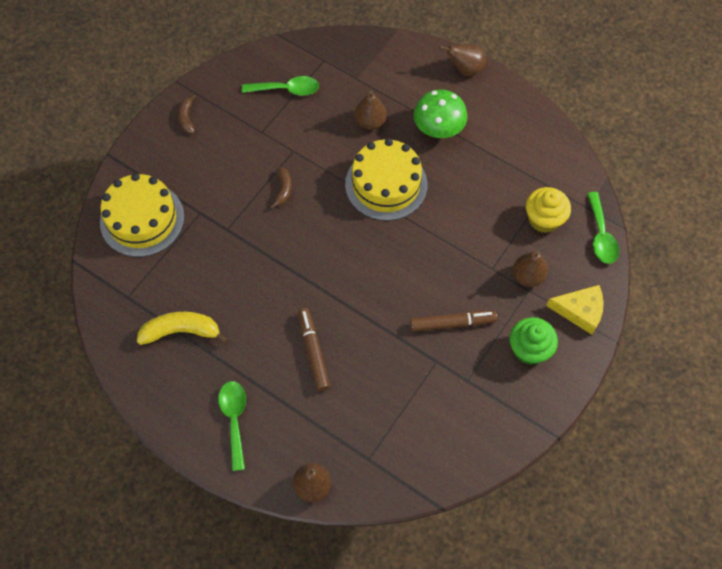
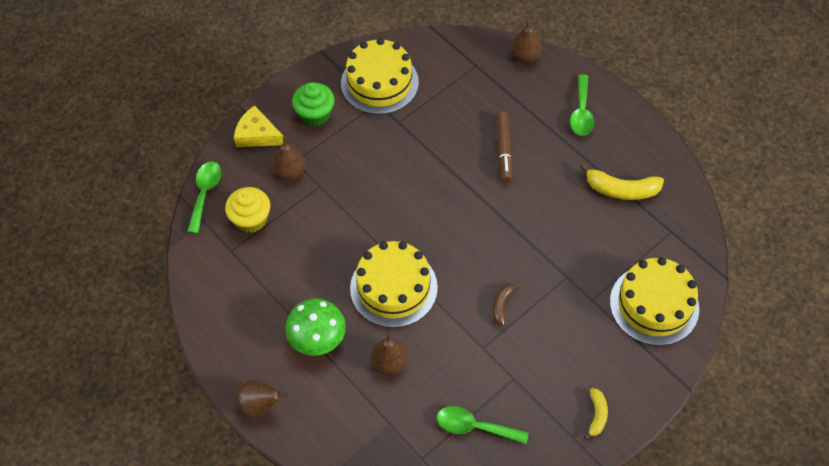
camera: 165 degrees left, 5 degrees down
(187, 118) = (597, 415): brown banana -> yellow banana
(452, 323) = (373, 147): brown marker -> none
(473, 407) = (379, 83): none -> yellow cake

